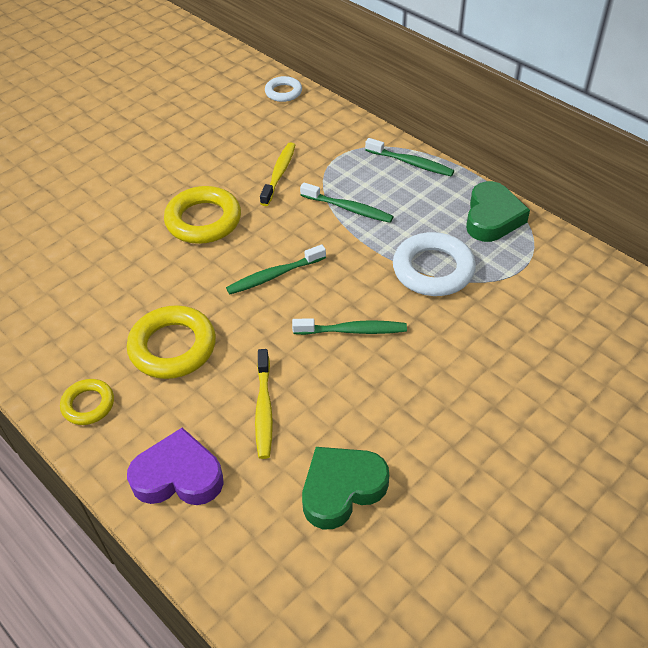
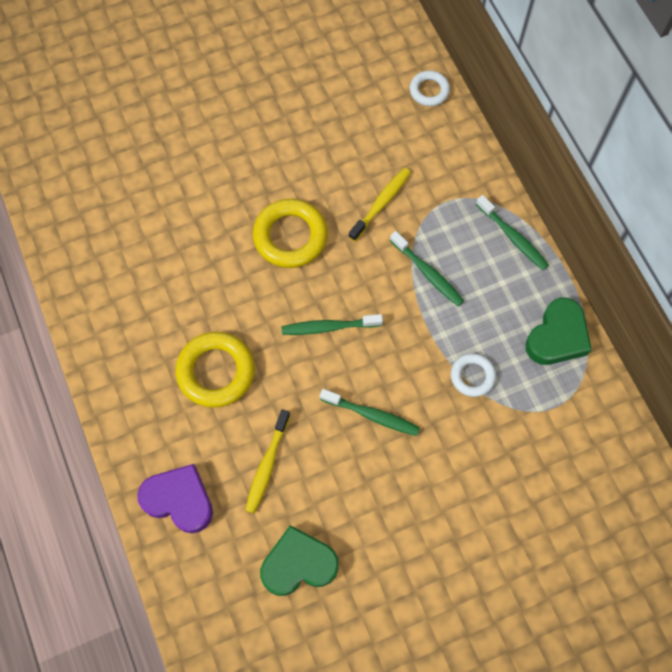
camera: 20 degrees right, 20 degrees up
(88, 404) = (131, 403): yellow ring -> none
(433, 269) = (472, 376): white ring -> white ring, size x0.57

